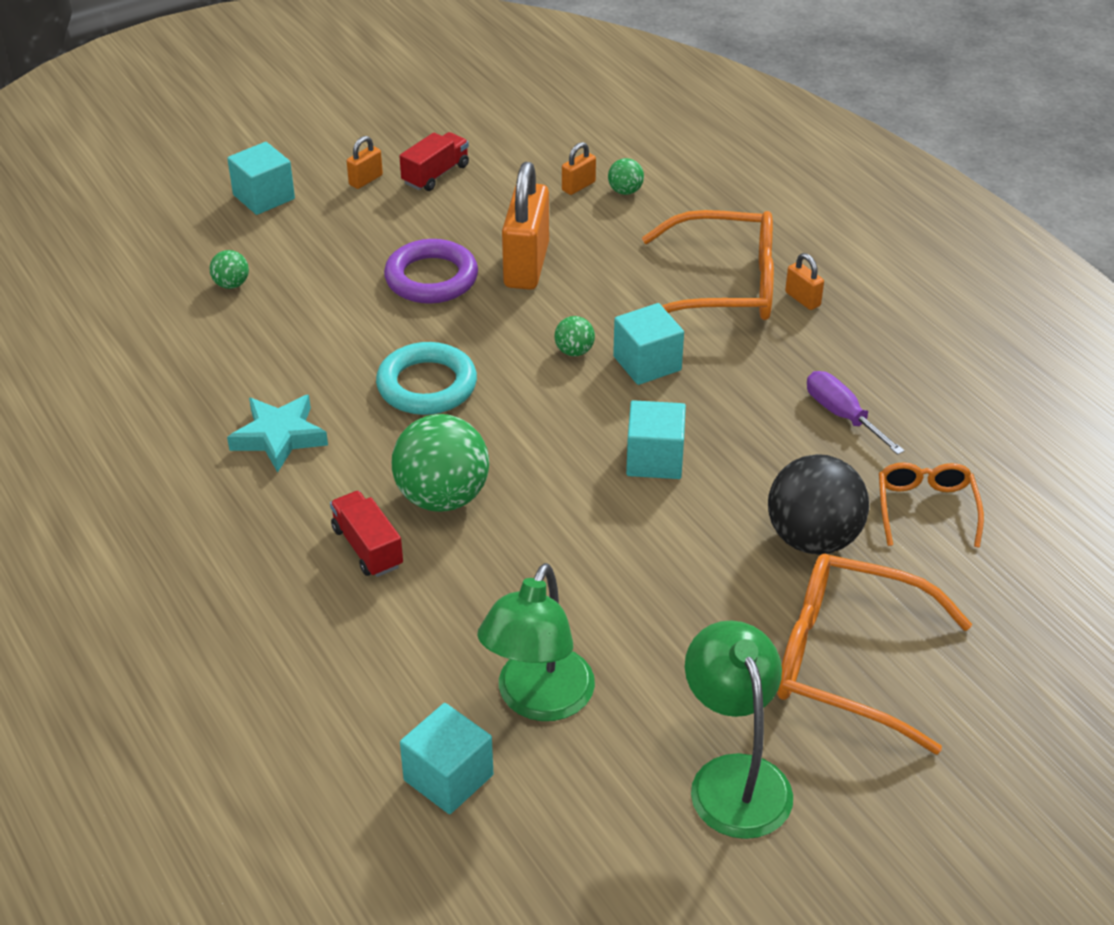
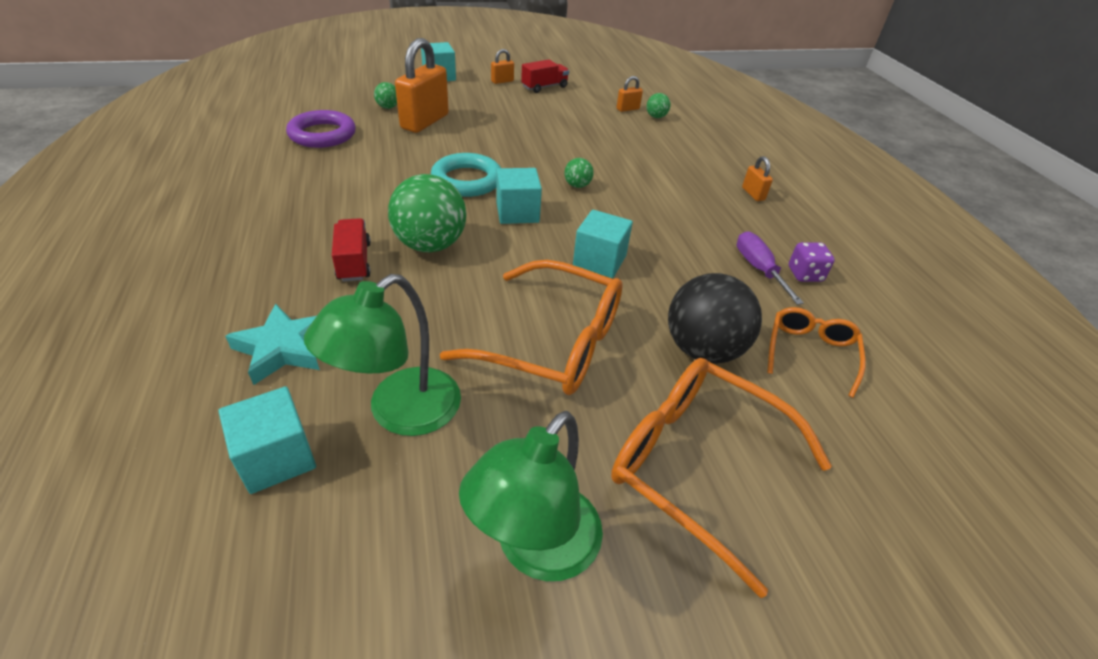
camera: 15 degrees right, 0 degrees up
(279, 437) = (350, 184): turquoise star -> turquoise star (283, 348)
(431, 278) = (509, 130): purple ring -> purple ring (322, 134)
(526, 265) = (572, 137): orange padlock -> orange padlock (425, 122)
(647, 363) = (624, 203): turquoise cube -> turquoise cube (517, 212)
(724, 286) = (699, 175): orange glasses -> orange glasses (552, 342)
(734, 777) = (536, 549): green lamp -> green lamp turned 150 degrees counterclockwise
(896, 407) = (805, 274): none -> purple dice

